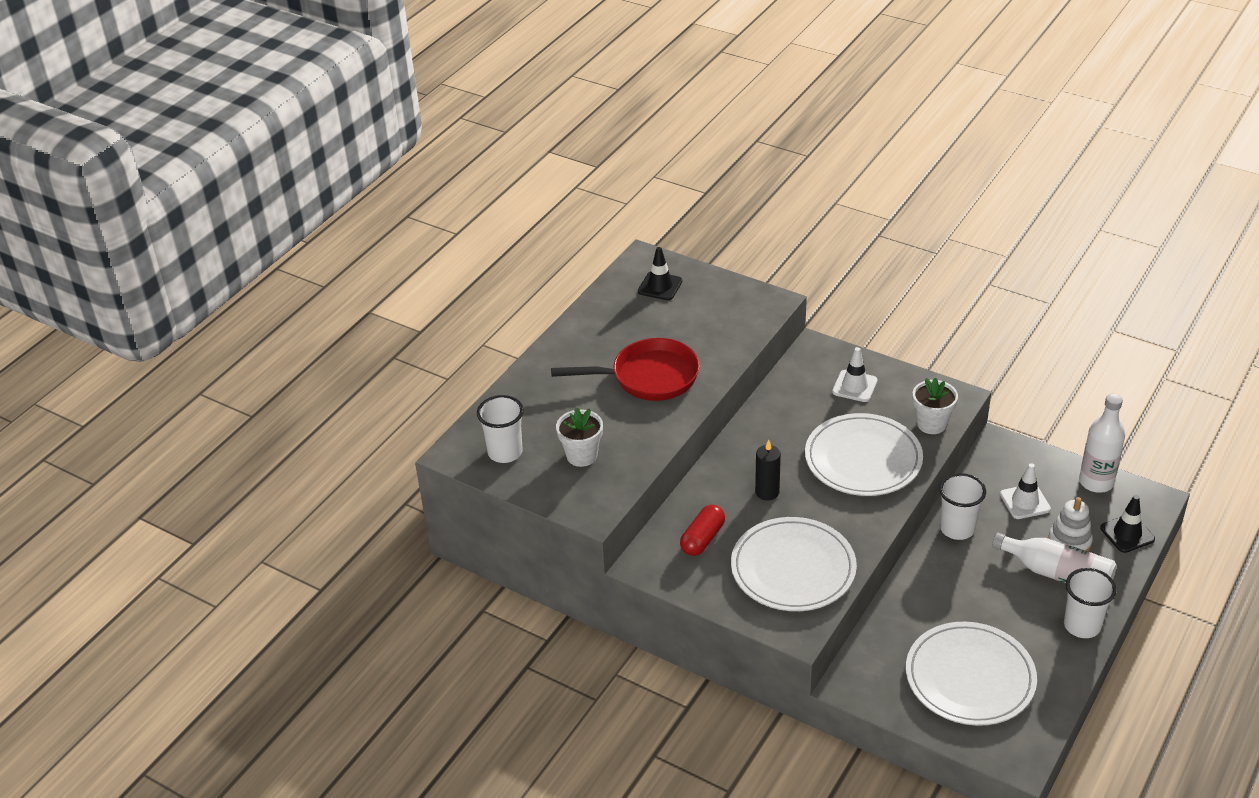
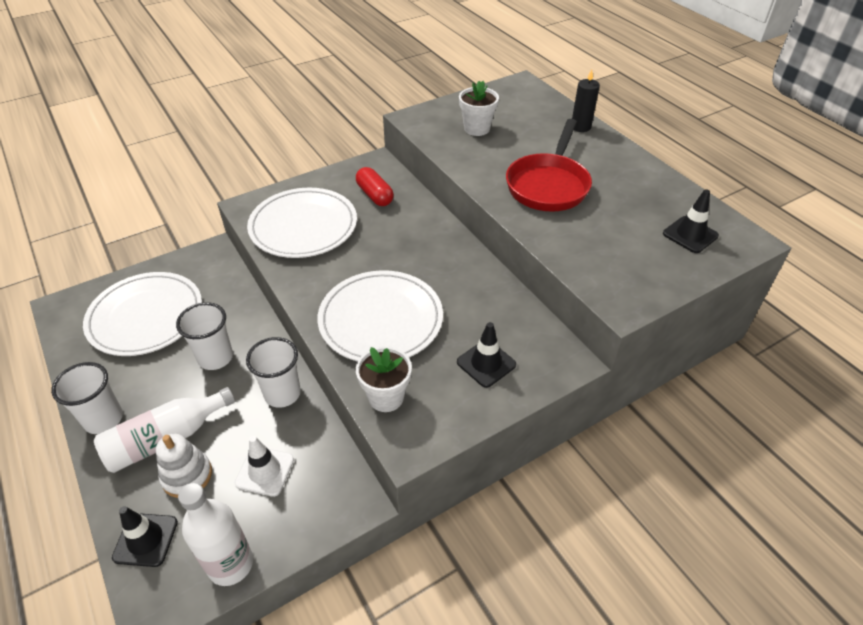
camera: 115 degrees right, 5 degrees up
(505, 452) = (507, 101): white cup -> white cup (215, 358)
(767, 492) = (392, 245): black candle -> black candle (580, 127)
(854, 386) = (486, 363): white traffic cone -> black traffic cone

